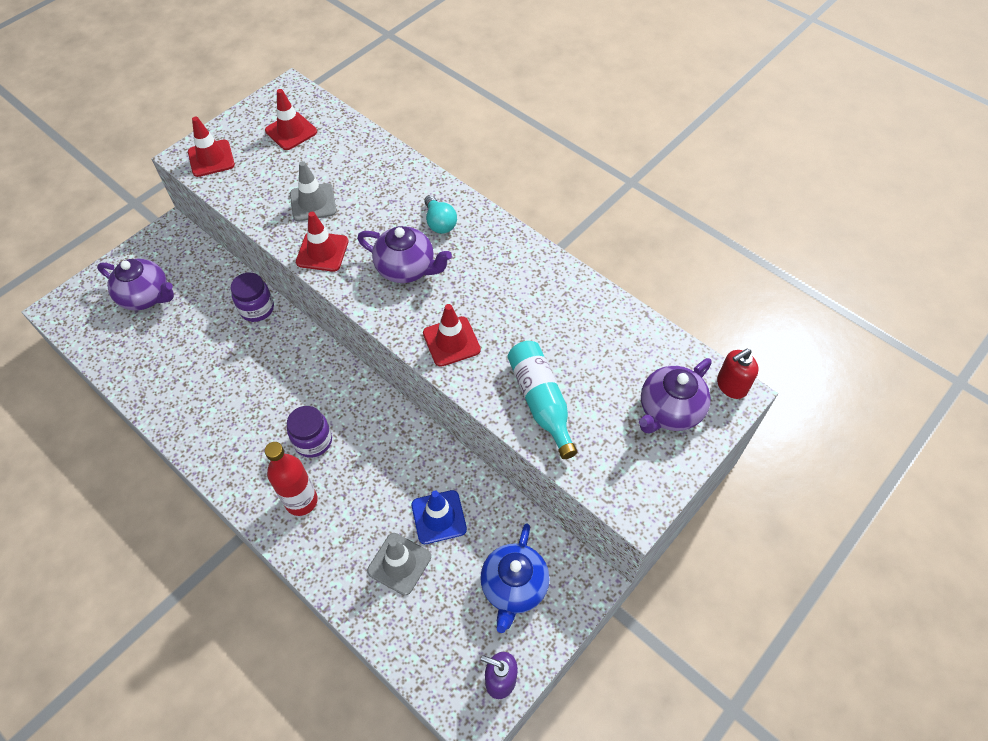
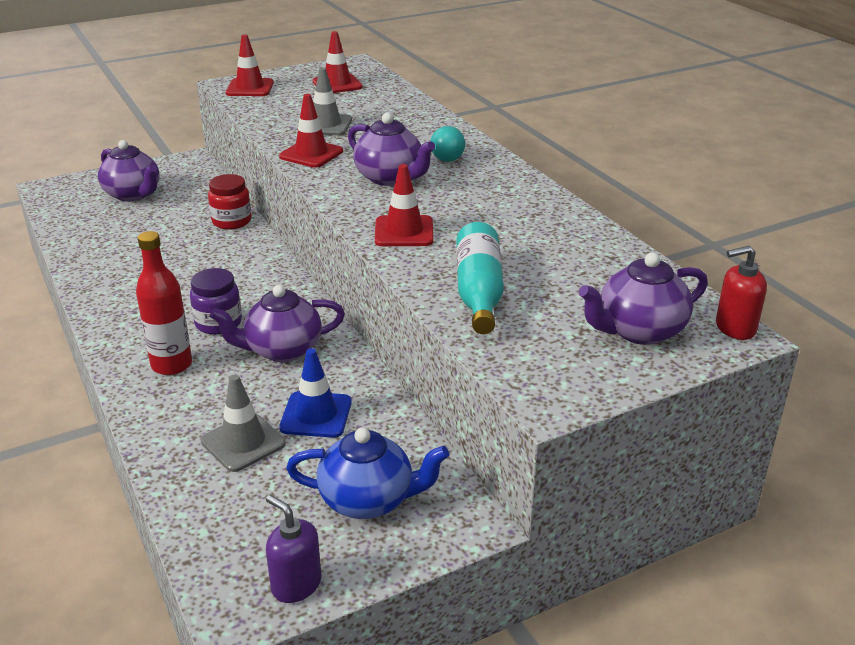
camera: 20 degrees right, 25 degrees down
(257, 309) = (231, 221): purple jar -> red jar
(379, 455) = (282, 350): none -> purple teapot
(514, 587) = (368, 500): blue teapot -> blue teapot turned 120 degrees counterclockwise

